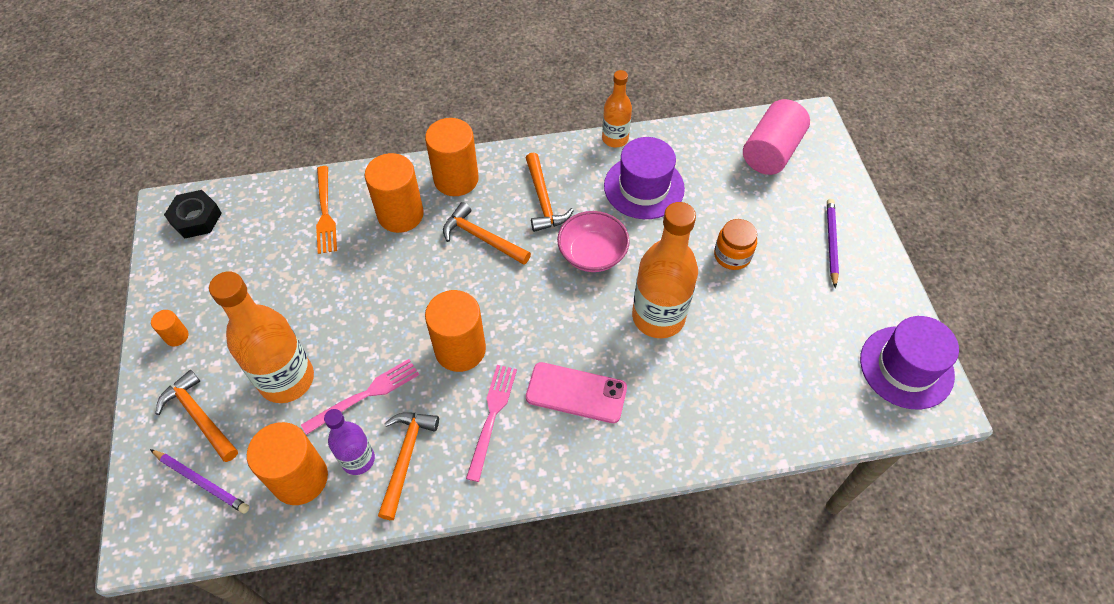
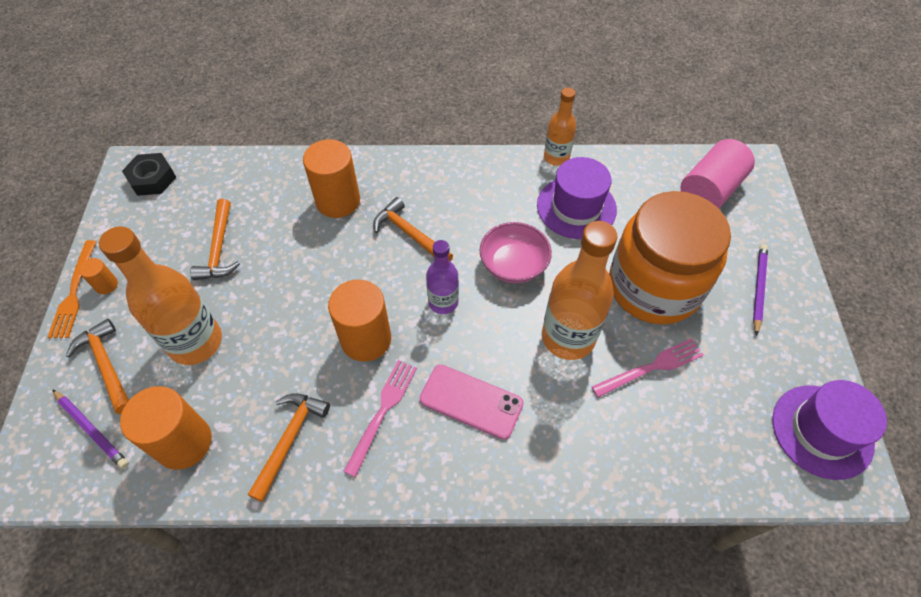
camera: 10 degrees right, 0 degrees up
(325, 213) = (269, 190): orange fork -> orange fork (74, 292)
(358, 459) = (243, 433): purple bottle -> purple bottle (443, 302)
(365, 395) = (265, 370): pink fork -> pink fork (651, 367)
(456, 179) = (397, 175): orange cylinder -> none
(543, 200) = (476, 206): orange hammer -> orange hammer (219, 248)
(732, 255) = (654, 287): orange jar -> orange jar, size x2.45

